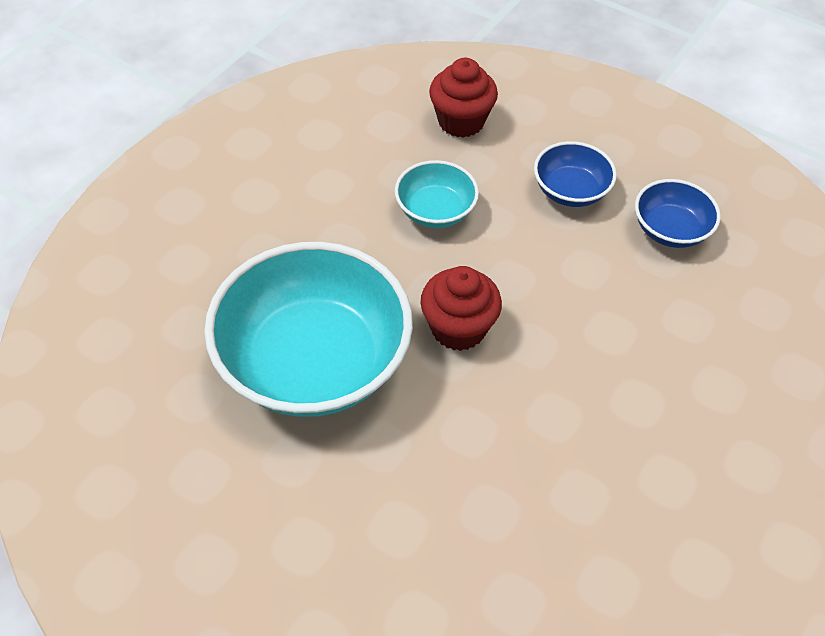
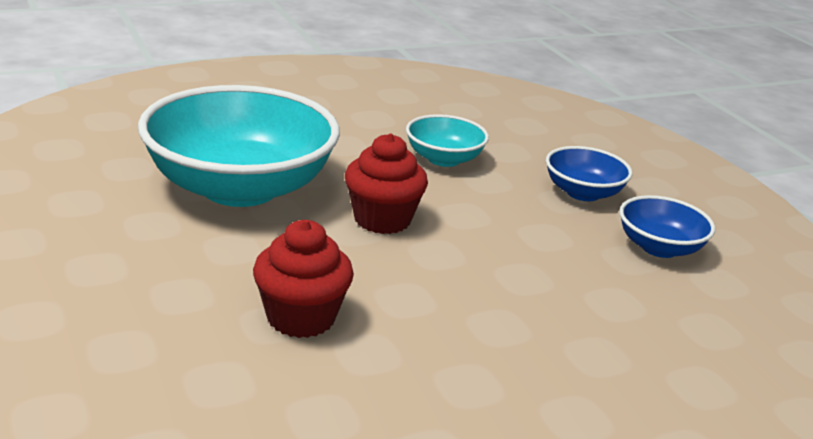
camera: 30 degrees right, 25 degrees down
(461, 121) = (526, 128): red cupcake -> red cupcake (301, 317)

